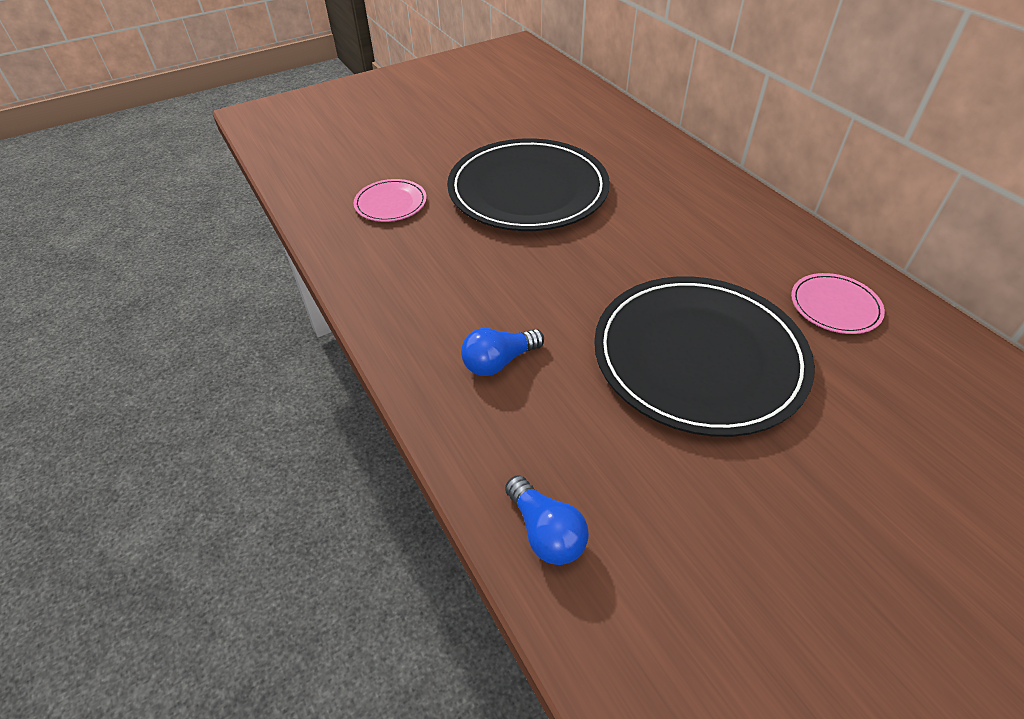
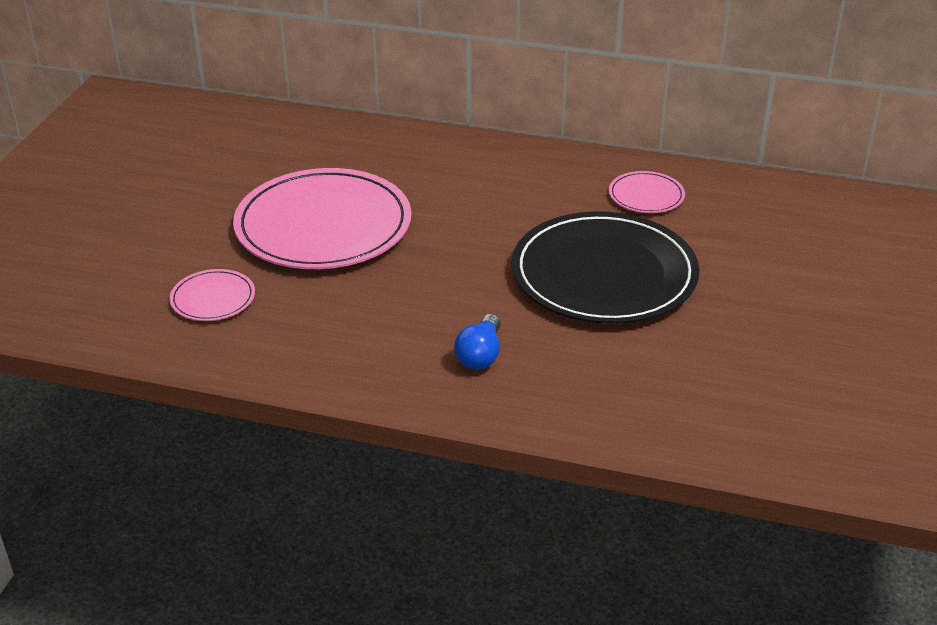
camera: 45 degrees left, 10 degrees down
(528, 190) = (323, 225): black plate -> pink plate
(546, 532) = (641, 423): blue light bulb -> none

